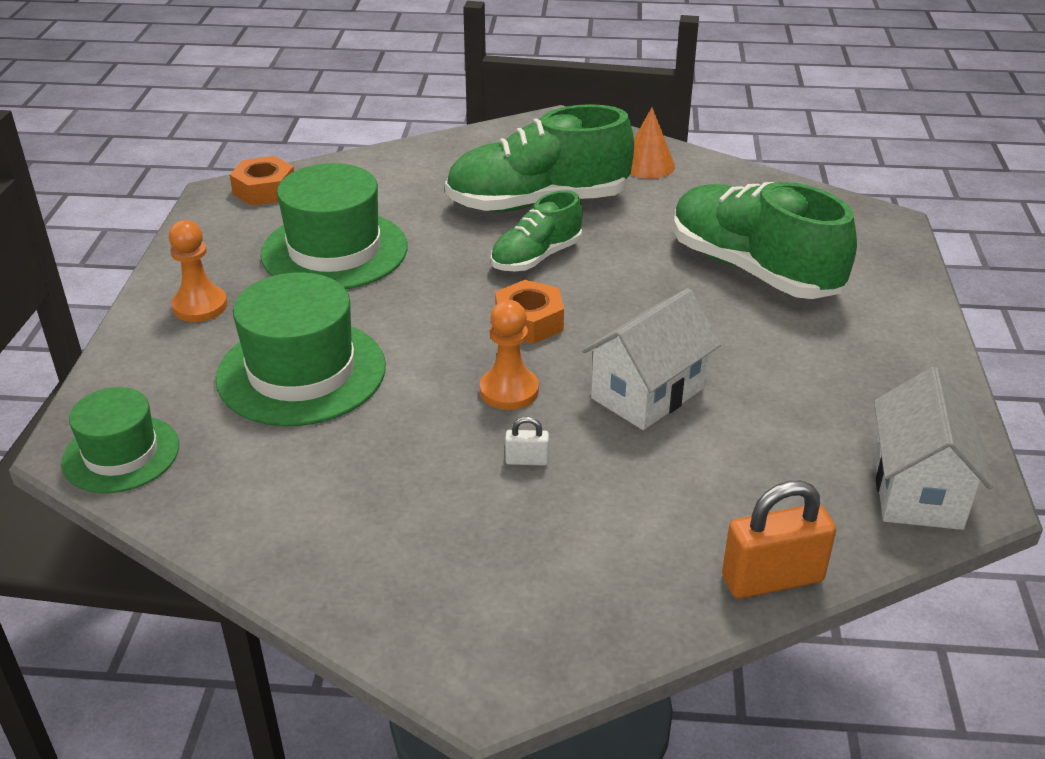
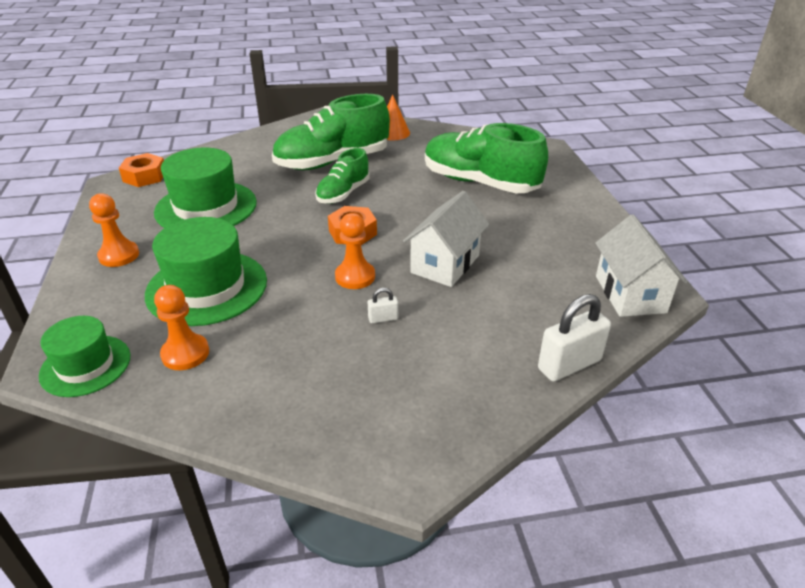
camera: 15 degrees left, 0 degrees up
(247, 461) = (185, 353): none -> orange pawn
(772, 579) = (569, 365): orange padlock -> white padlock

